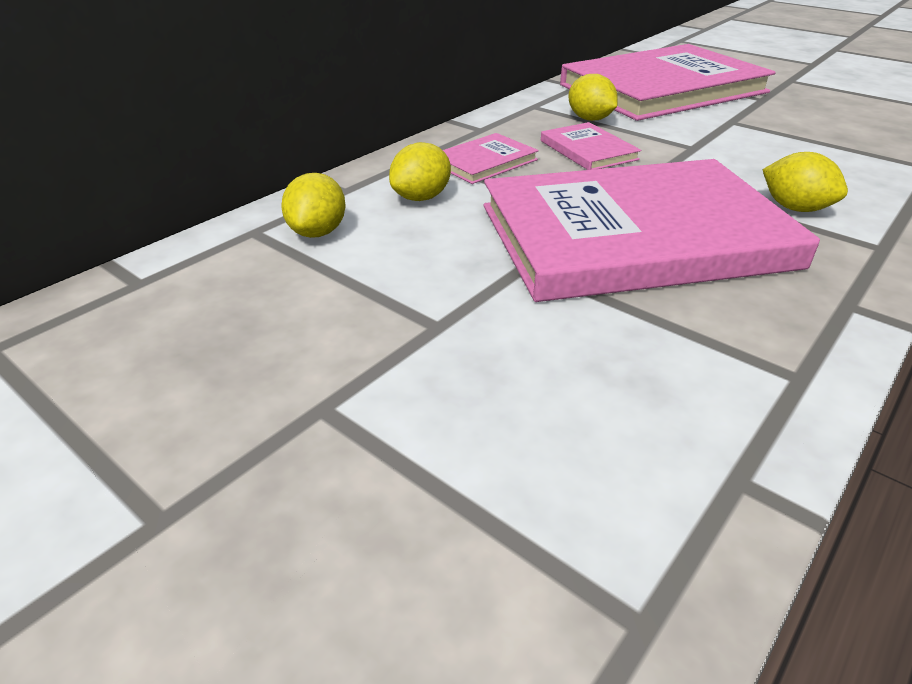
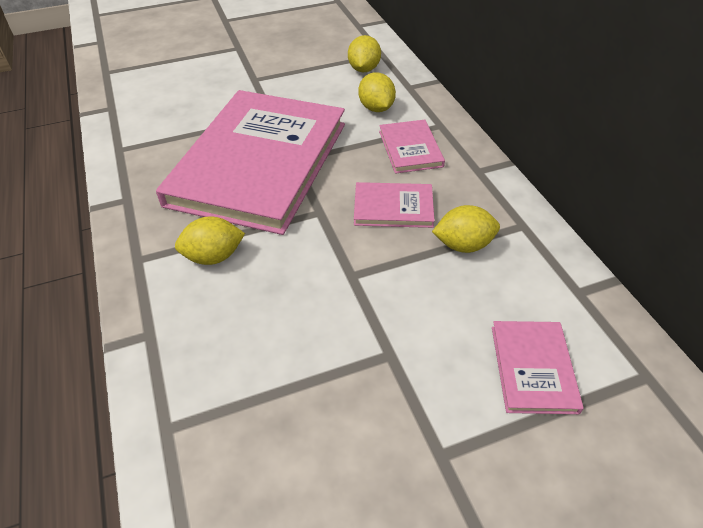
camera: 120 degrees right, 10 degrees up
(318, 232) = (364, 69): yellow lemon -> yellow lemon turned 60 degrees clockwise
(662, 89) = (533, 368): pink book -> pink book, size x0.41

